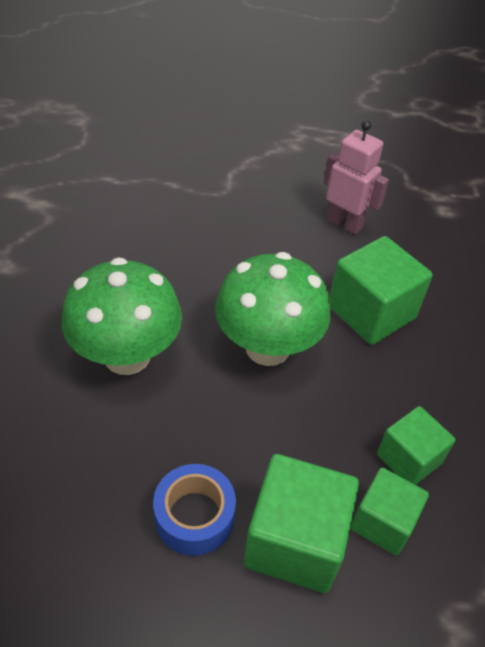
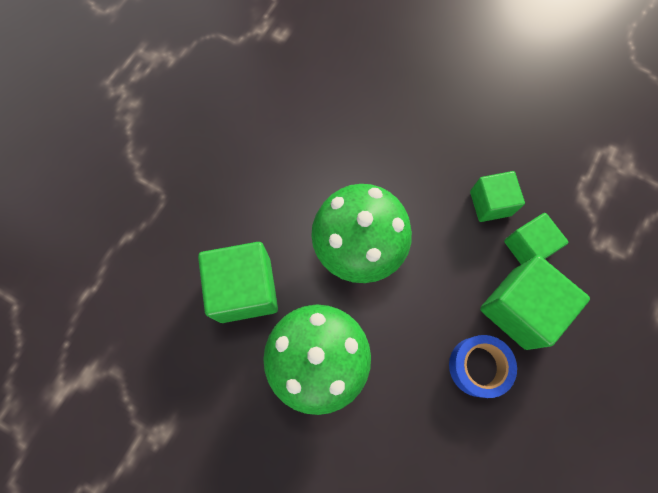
camera: 60 degrees left, 25 degrees up
(344, 223) = (255, 118): pink robot -> none
(371, 312) = (359, 154): green cube -> green cube (245, 289)

